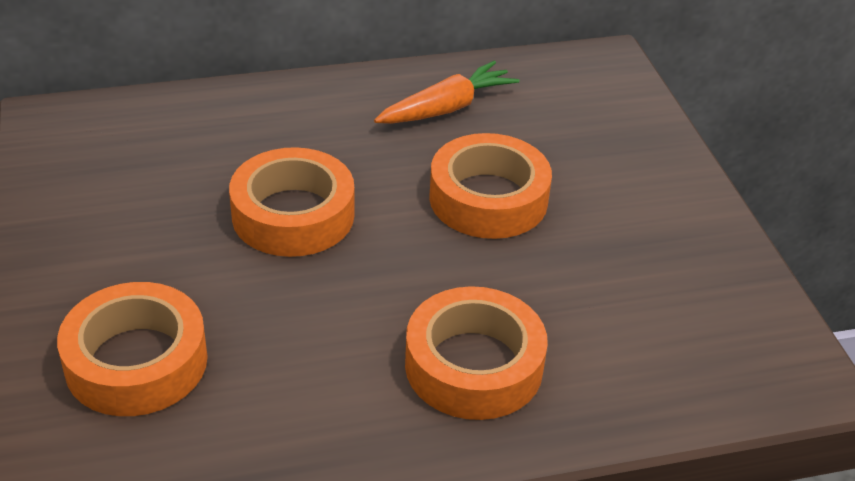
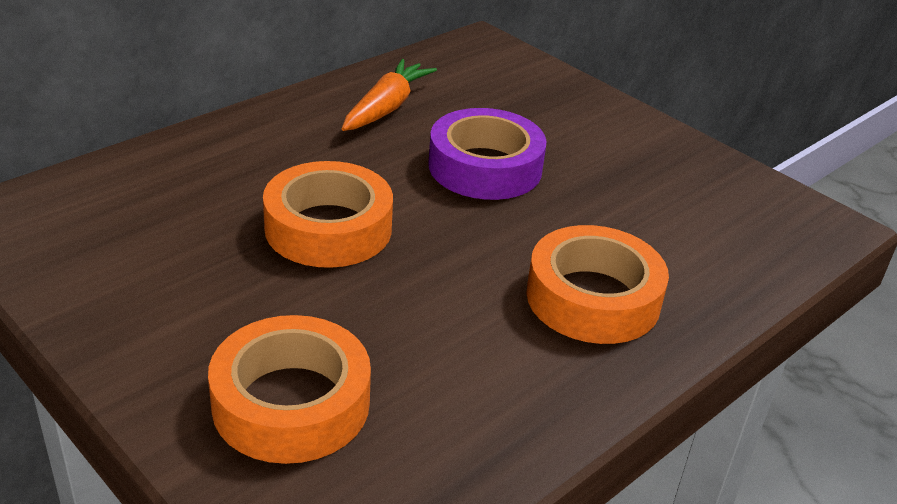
camera: 30 degrees left, 5 degrees down
(488, 198) = (485, 167): orange tape -> purple tape

